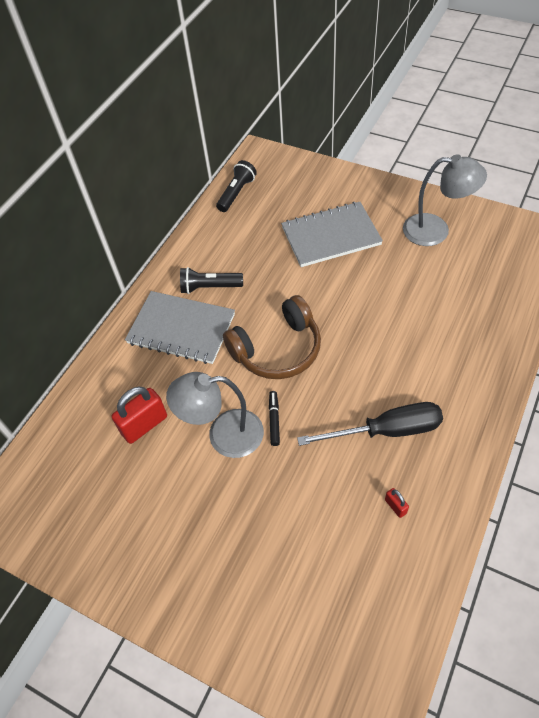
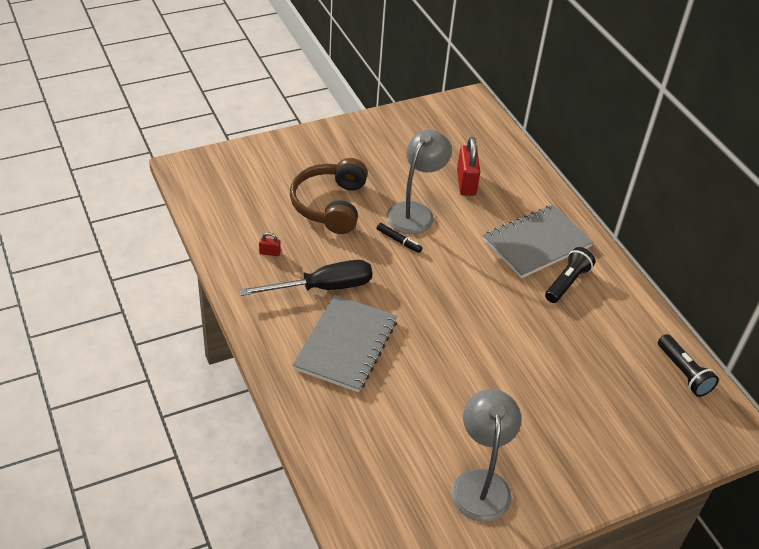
camera: 120 degrees right, 10 degrees down
(277, 349) = (458, 280): brown headphones -> brown headphones (330, 205)
(331, 236) = (553, 398): grey notebook -> grey notebook (346, 345)
(386, 431) = (323, 287): black screwdriver -> black screwdriver turned 135 degrees counterclockwise
(436, 230) = (480, 483): grey lamp -> grey lamp turned 135 degrees clockwise

